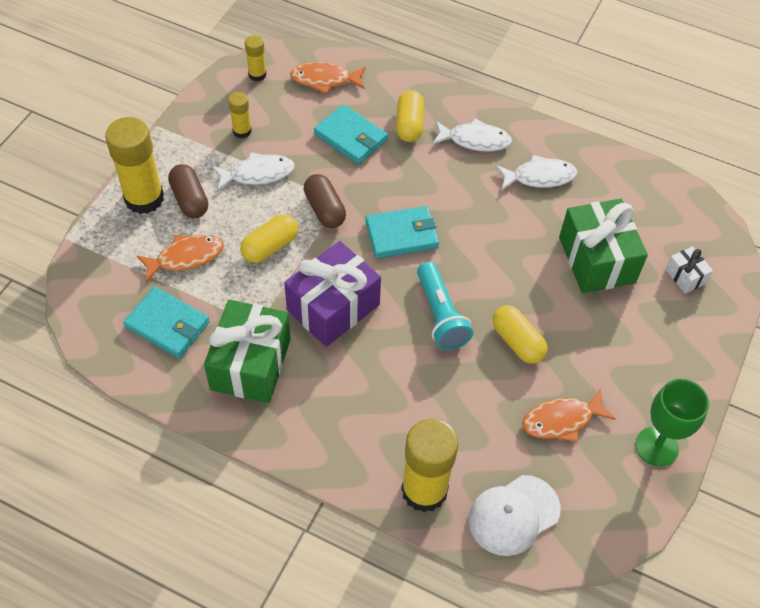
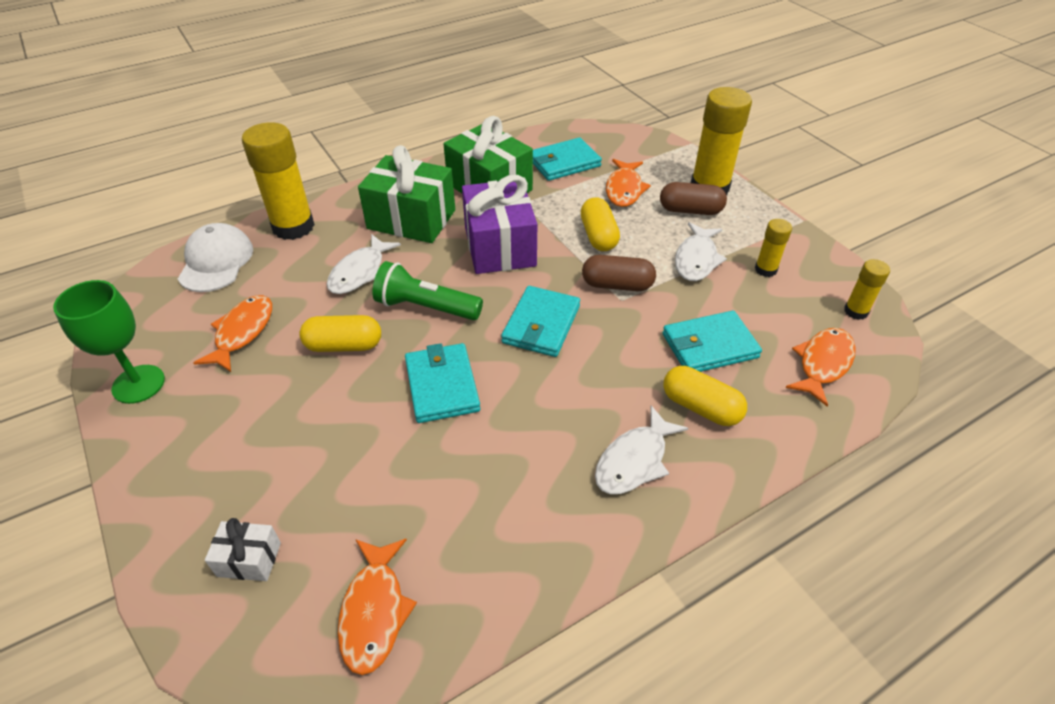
camera: 125 degrees right, 10 degrees down
(440, 315) = (425, 307): turquoise flashlight -> green flashlight
(501, 260) = (442, 385): none -> turquoise wallet
(539, 177) = (526, 495): white fish -> white fish (360, 272)
(596, 260) = (361, 475): green gift -> green gift (411, 219)
(655, 204) = (374, 611): none -> orange fish

